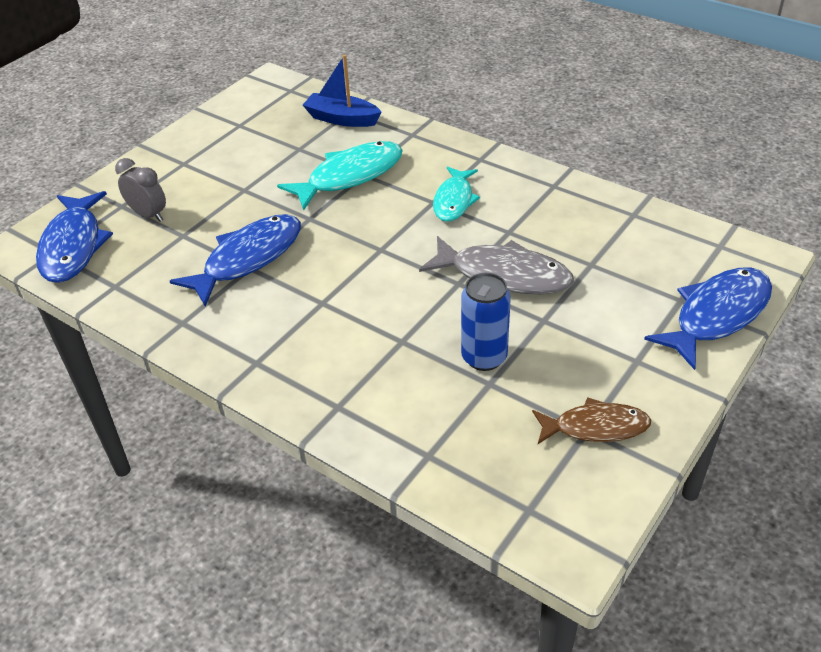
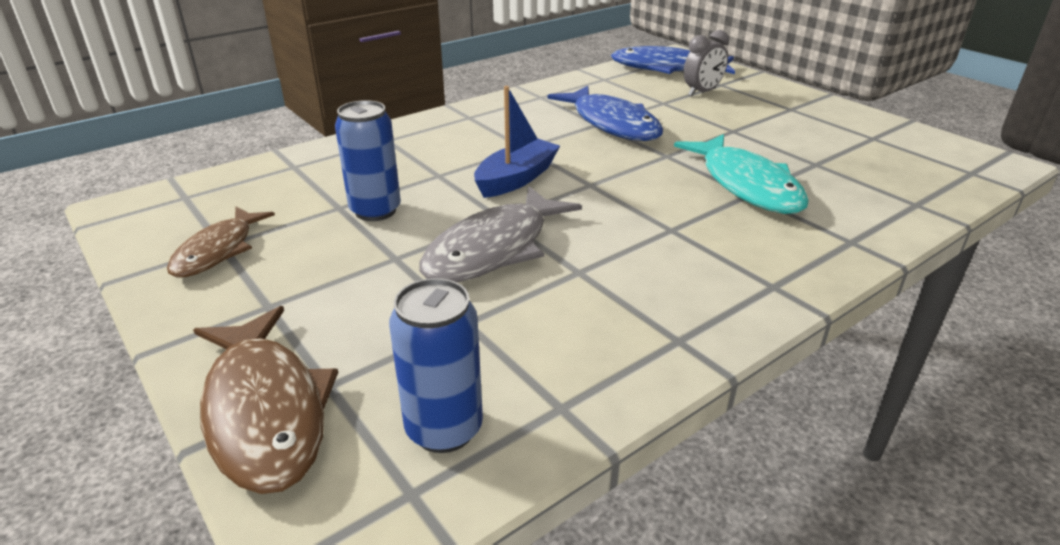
camera: 105 degrees right, 10 degrees down
(342, 119) = (894, 196): blue boat -> blue boat (516, 179)
(454, 200) = (668, 244): turquoise fish -> none
(677, 247) = (444, 429): none -> blue can
(717, 315) = (265, 411): blue fish -> brown fish

